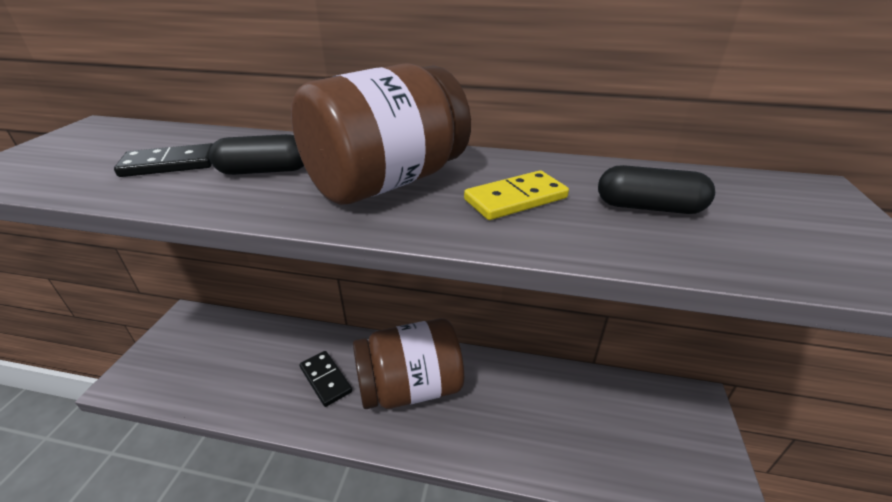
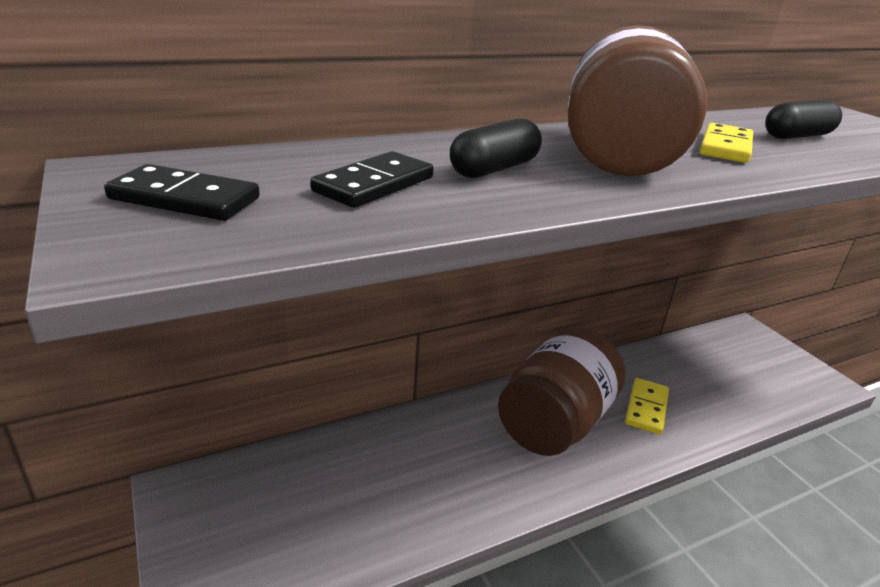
camera: 40 degrees left, 5 degrees down
(326, 379) = (467, 459): black domino -> black domino (185, 199)
(494, 415) = (646, 408): none -> yellow domino

